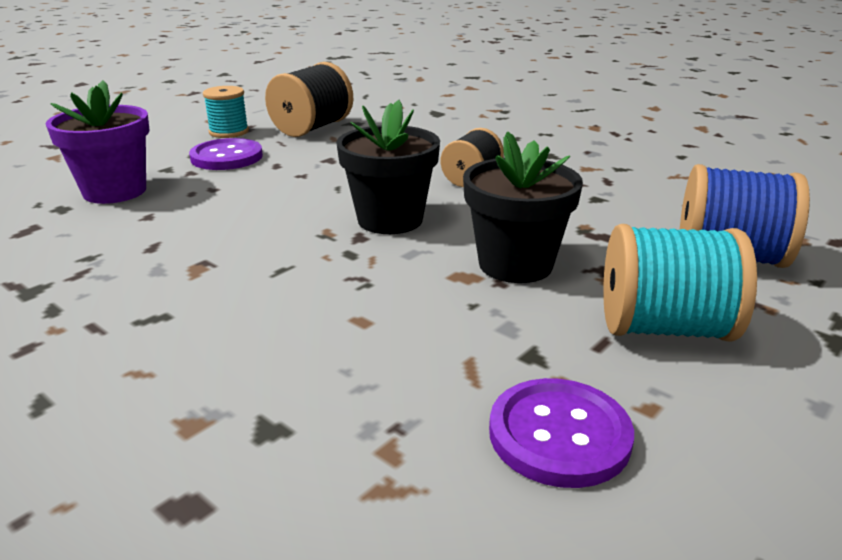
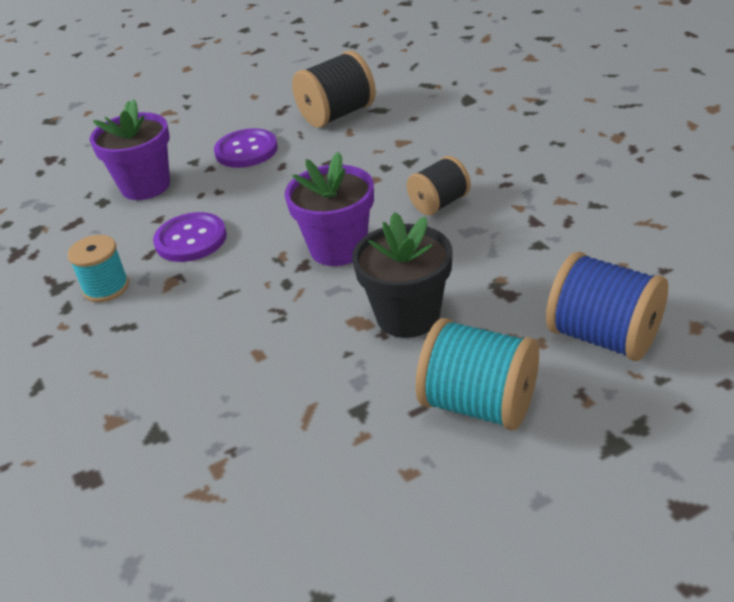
camera: 25 degrees right, 10 degrees up
(229, 132) = (263, 114): turquoise spool -> turquoise spool (106, 287)
(390, 220) = (338, 248): black flower pot -> purple flower pot
(559, 435) = (331, 480): purple button -> purple button (191, 239)

